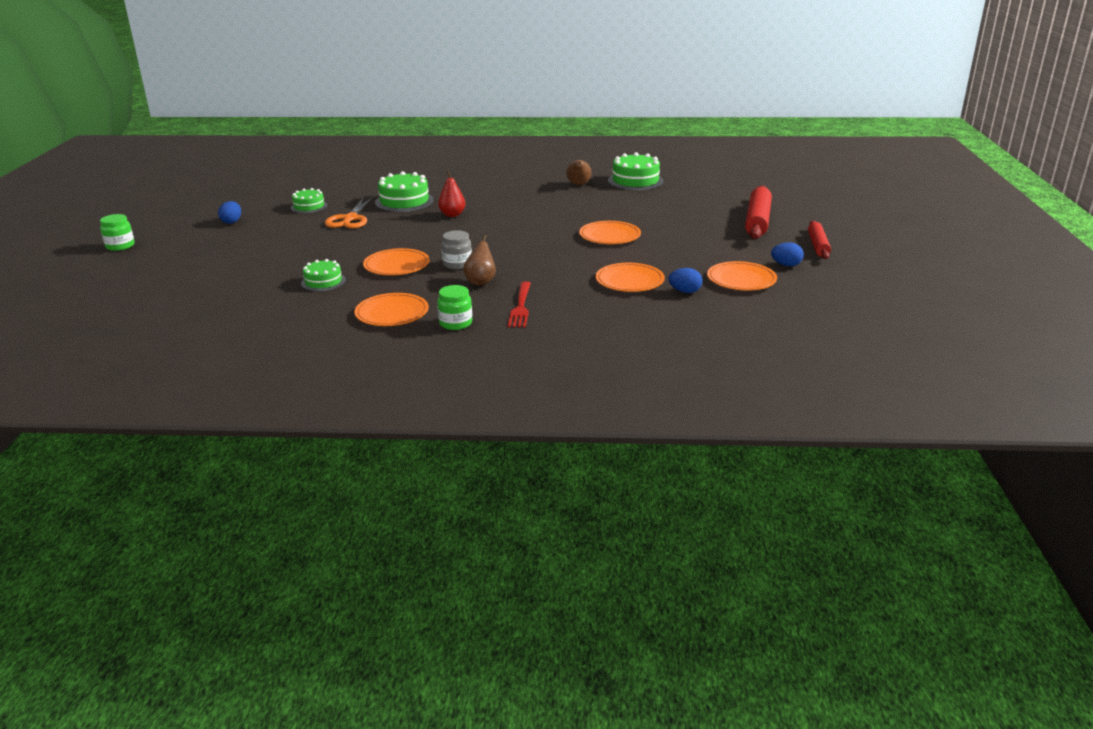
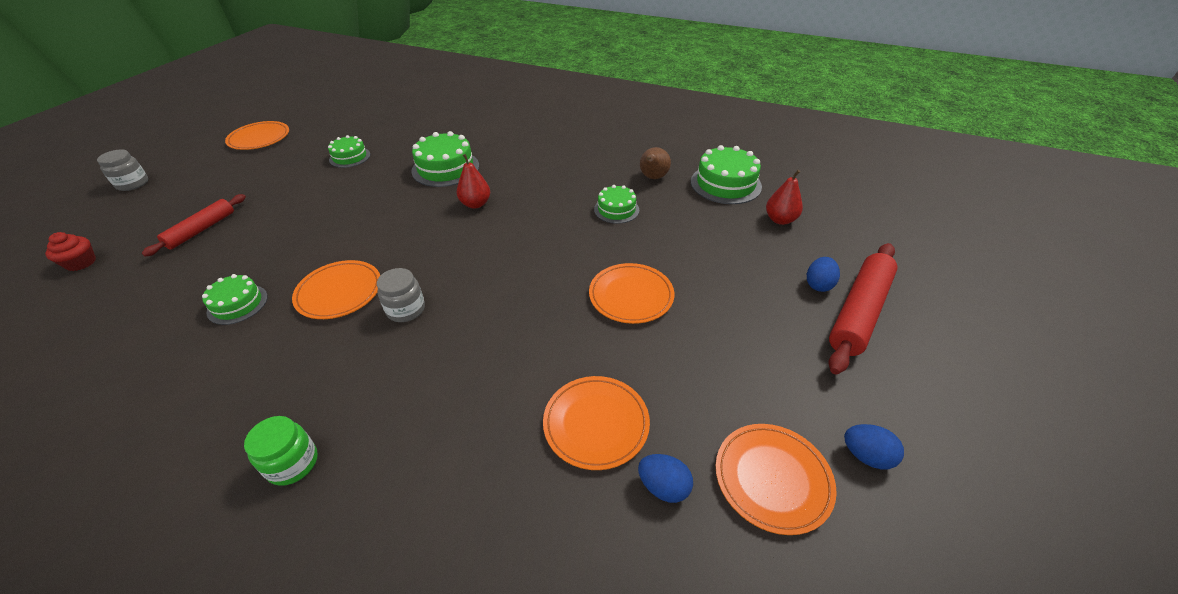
camera: 20 degrees right, 15 degrees up
(120, 246) = (132, 184): green jar -> grey jar
(151, 286) = (81, 263): none -> red cupcake
(232, 222) = (260, 167): blue egg -> blue egg (818, 284)
(350, 219) = (369, 187): orange scissors -> none
(392, 313) = (243, 406): orange plate -> orange plate (259, 138)
(481, 282) = (402, 361): brown pear -> none
(521, 307) = (405, 447): red fork -> none
(565, 203) = (616, 210): none -> green cake
(685, 192) = (780, 220): none -> red pear
(818, 245) = (940, 410): red rolling pin -> red rolling pin (201, 230)

